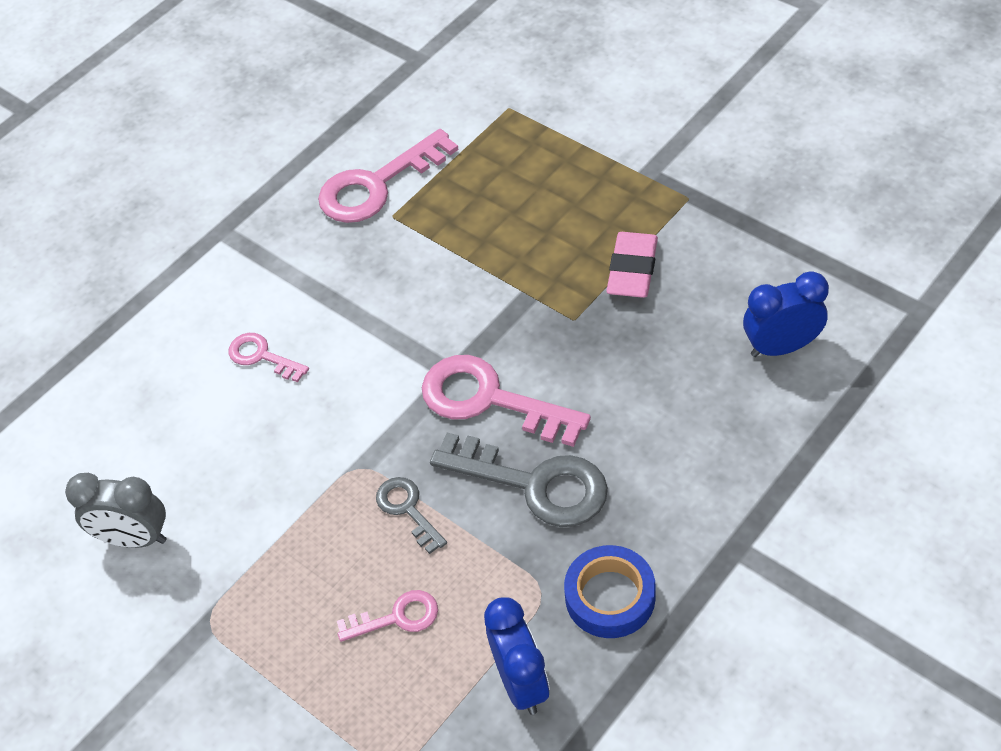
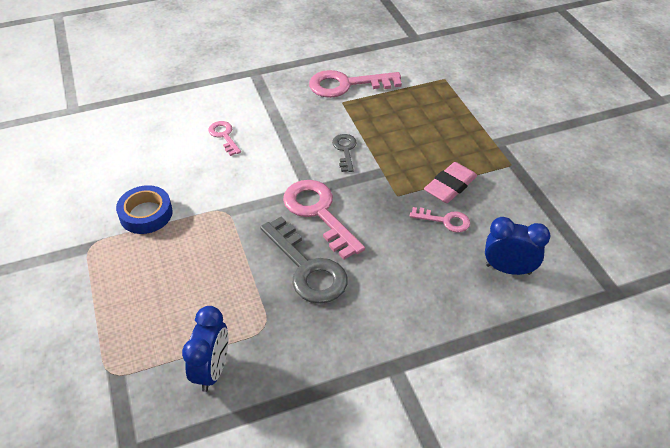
camera: 25 degrees right, 5 degrees down
(134, 538) = (93, 188): grey clock -> none
(396, 617) = (179, 296): pink key -> pink key (445, 220)
(408, 510) = (231, 245): grey key -> grey key (345, 150)
(610, 597) = (299, 352): blue tape -> blue tape (146, 214)

